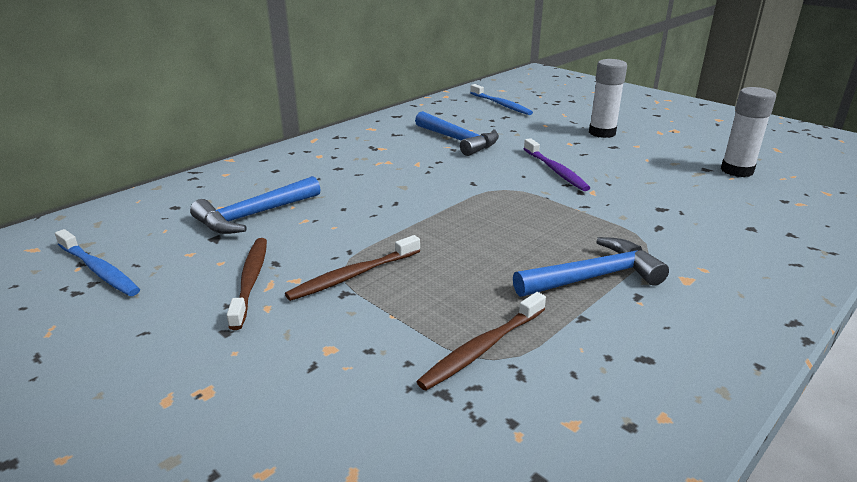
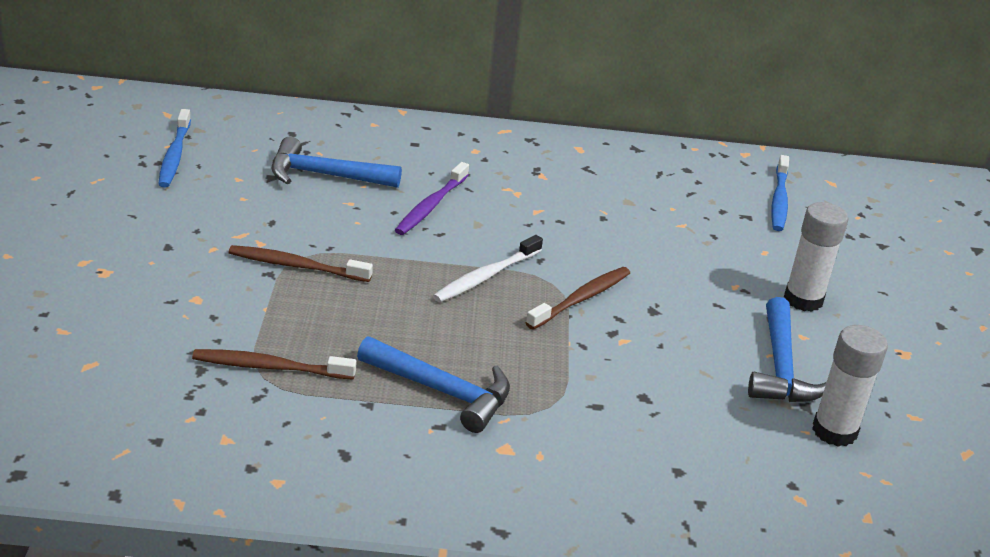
camera: 45 degrees right, 5 degrees up
(250, 281) = (235, 224): brown toothbrush -> brown toothbrush (581, 299)
(458, 140) = (629, 212): blue hammer -> blue hammer (781, 368)
(469, 206) = (486, 276): none -> white toothbrush
(555, 170) = (642, 300): purple toothbrush -> purple toothbrush (431, 206)

